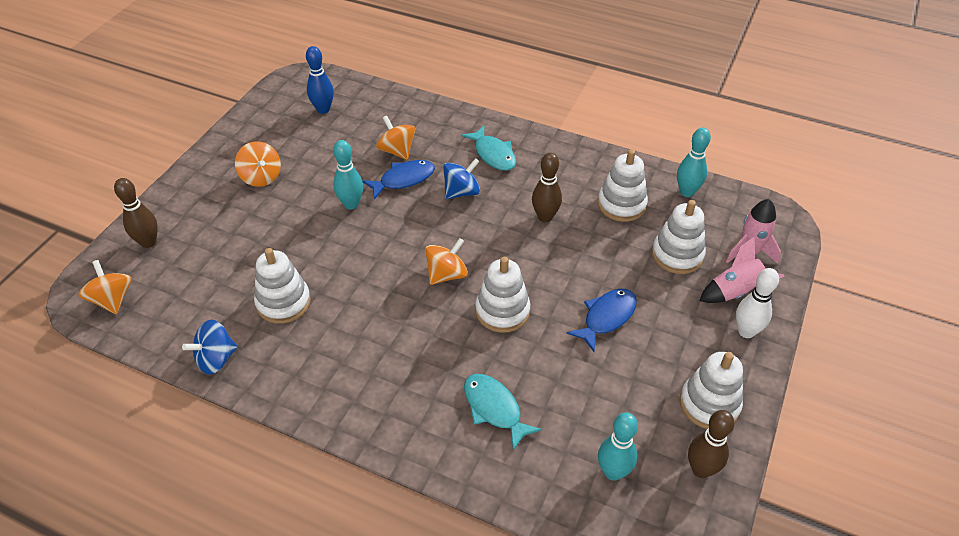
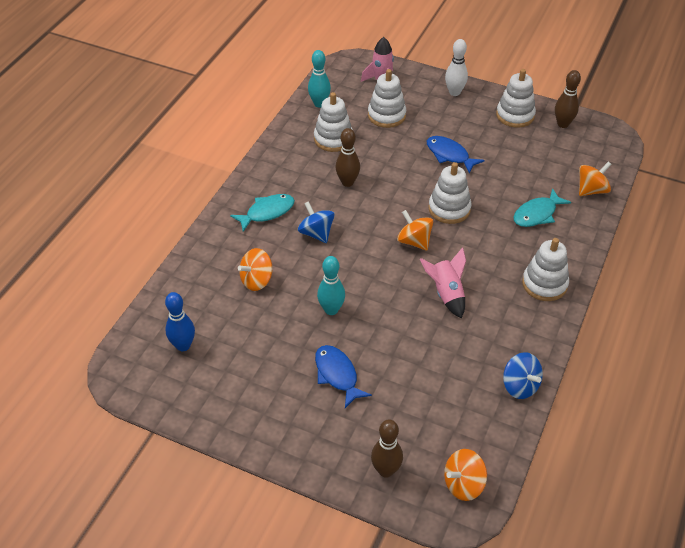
camera: 90 degrees left, 0 degrees up
(261, 177) = (290, 387): orange spinning top -> orange spinning top (591, 190)
(283, 302) = (454, 347): white stacking toy -> white stacking toy (544, 284)
(403, 179) = (298, 273): blue fish -> blue fish (337, 374)
(613, 472) = (573, 161): turquoise bowling pin -> none
(735, 292) = (420, 92): pink rocket -> pink rocket (446, 293)

